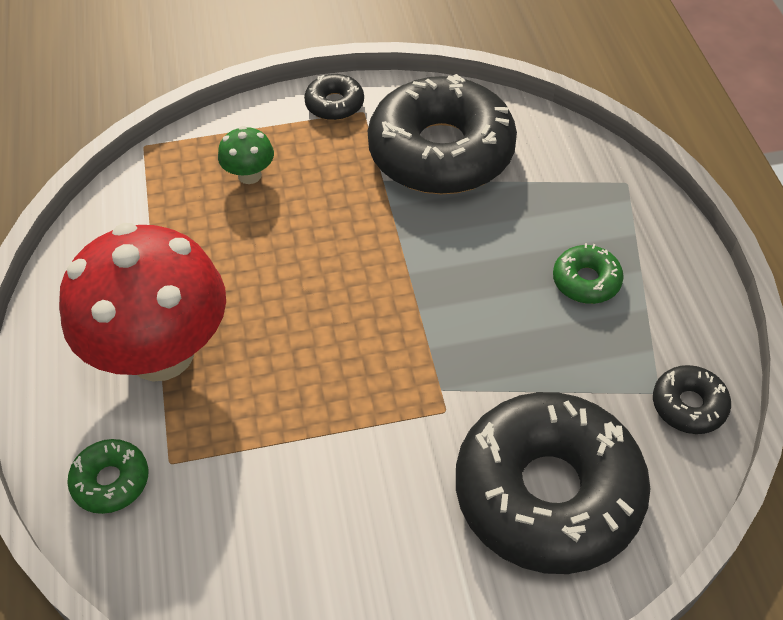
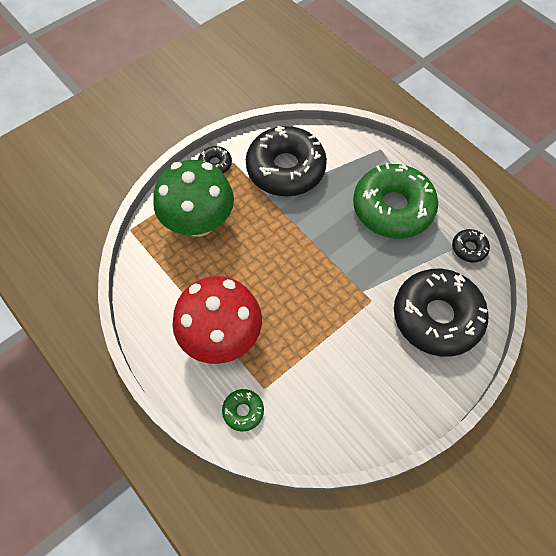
camera: 30 degrees left, 10 degrees up
(249, 175) = (198, 222): green mushroom -> green mushroom, size x2.44
(586, 281) = (392, 208): green donut -> green donut, size x2.35

